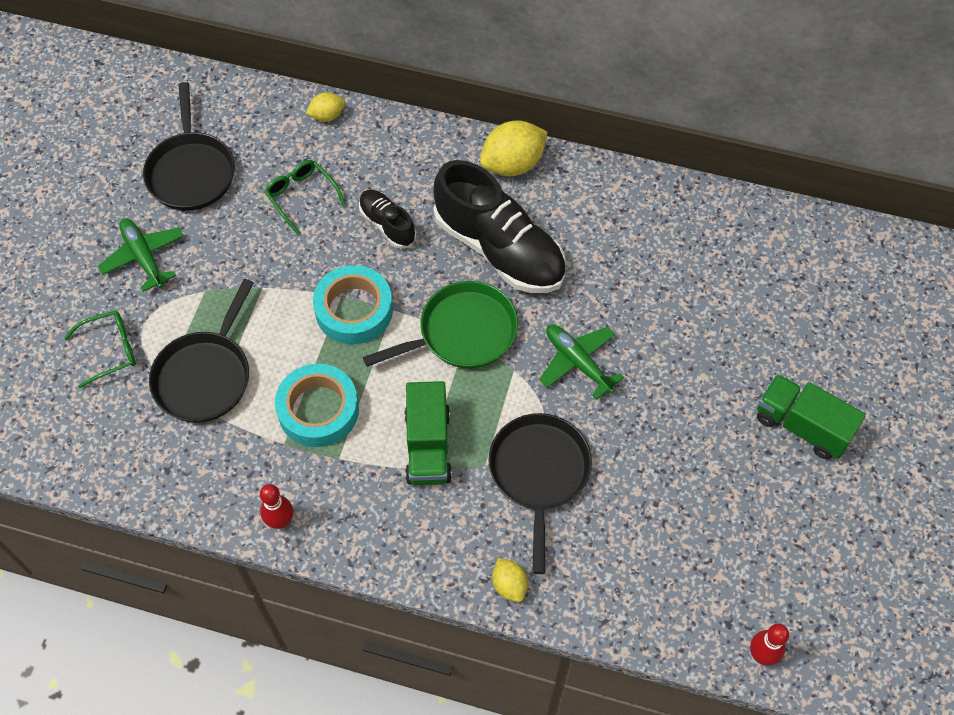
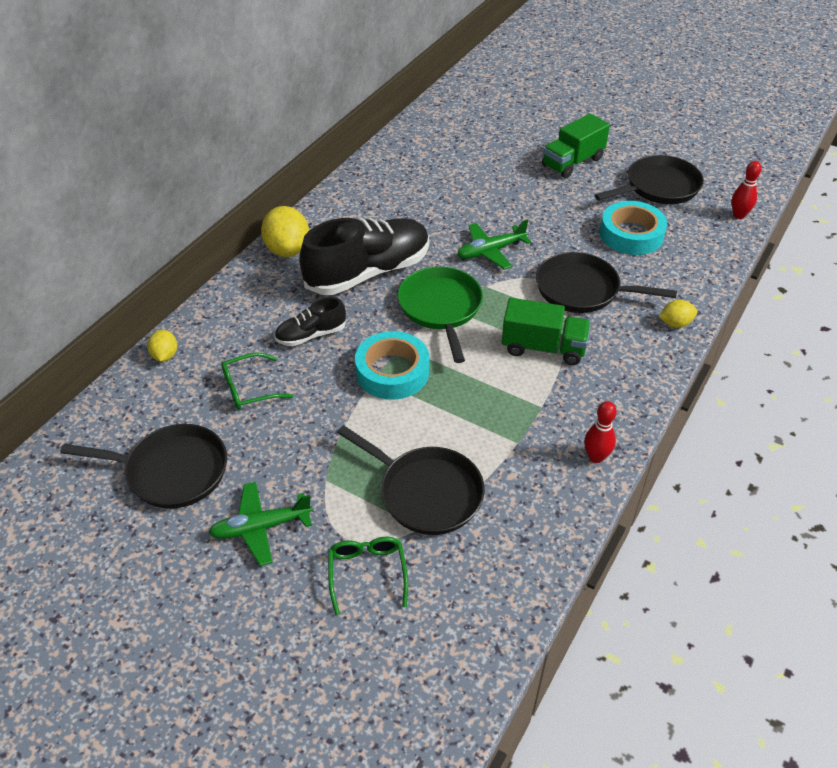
camera: 75 degrees left, 15 degrees down
(318, 410) = (489, 413): turquoise tape -> turquoise tape (631, 234)
(787, 543) = (658, 187): none -> black pan

